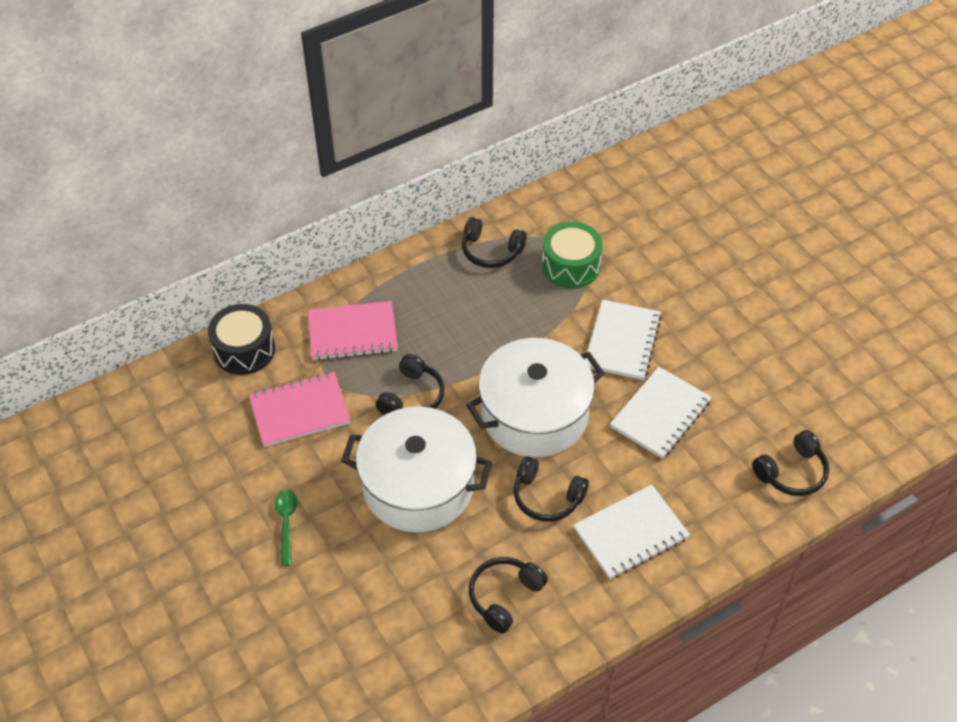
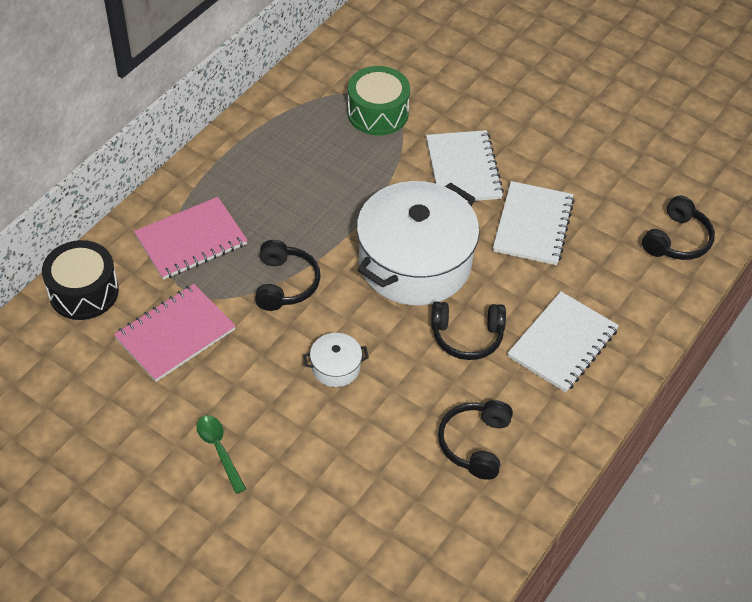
camera: 25 degrees left, 0 degrees up
(418, 485) = (335, 367): white pot -> white pot, size x0.41
(491, 251) = (292, 121): black headphones -> none

